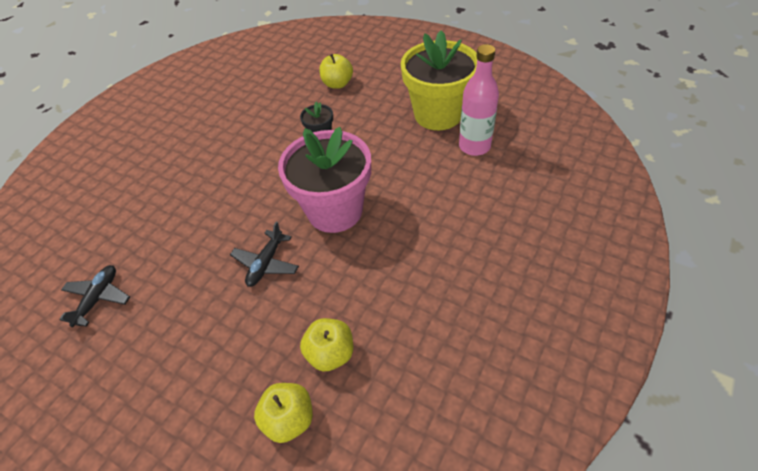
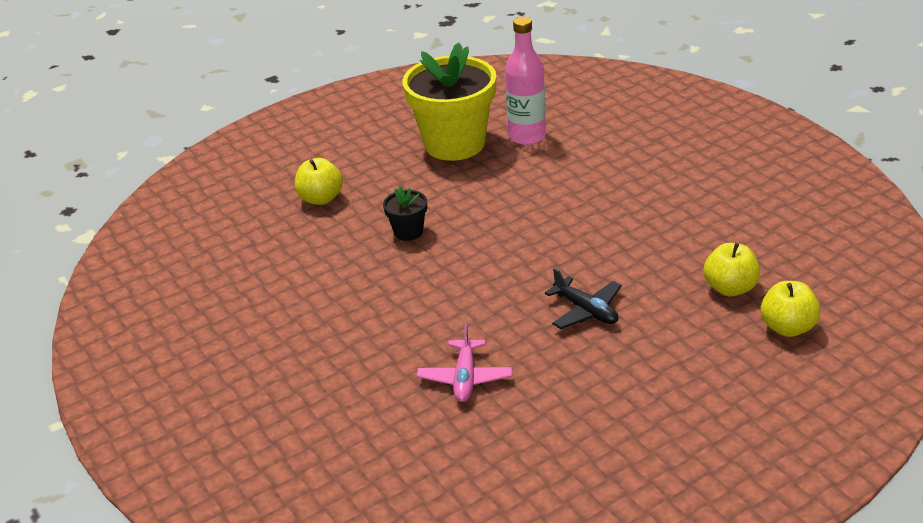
camera: 65 degrees left, 15 degrees down
(98, 298) = (543, 459): black plane -> none
(174, 225) = (465, 378): none -> pink plane
(335, 211) = (545, 247): pink flower pot -> none

